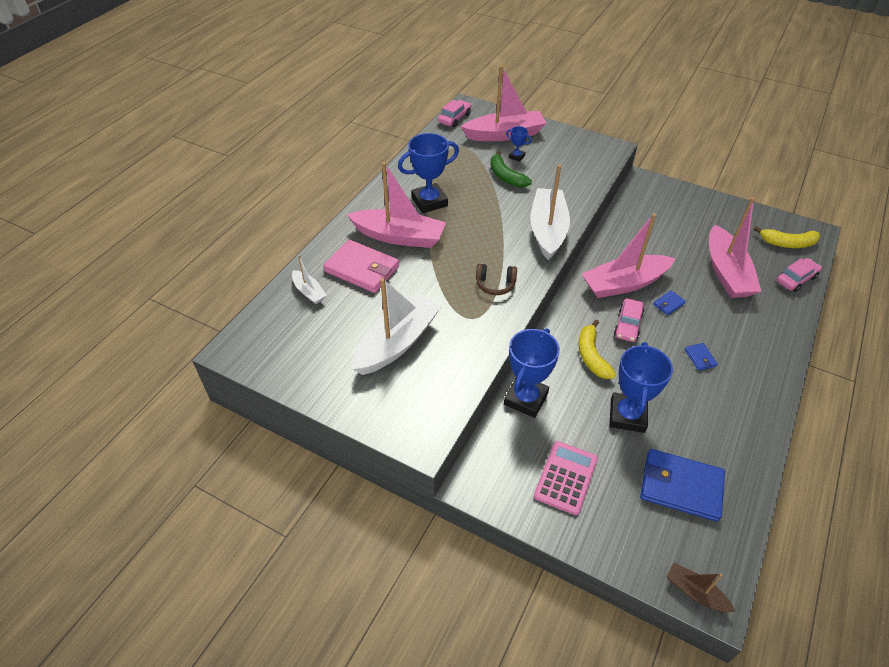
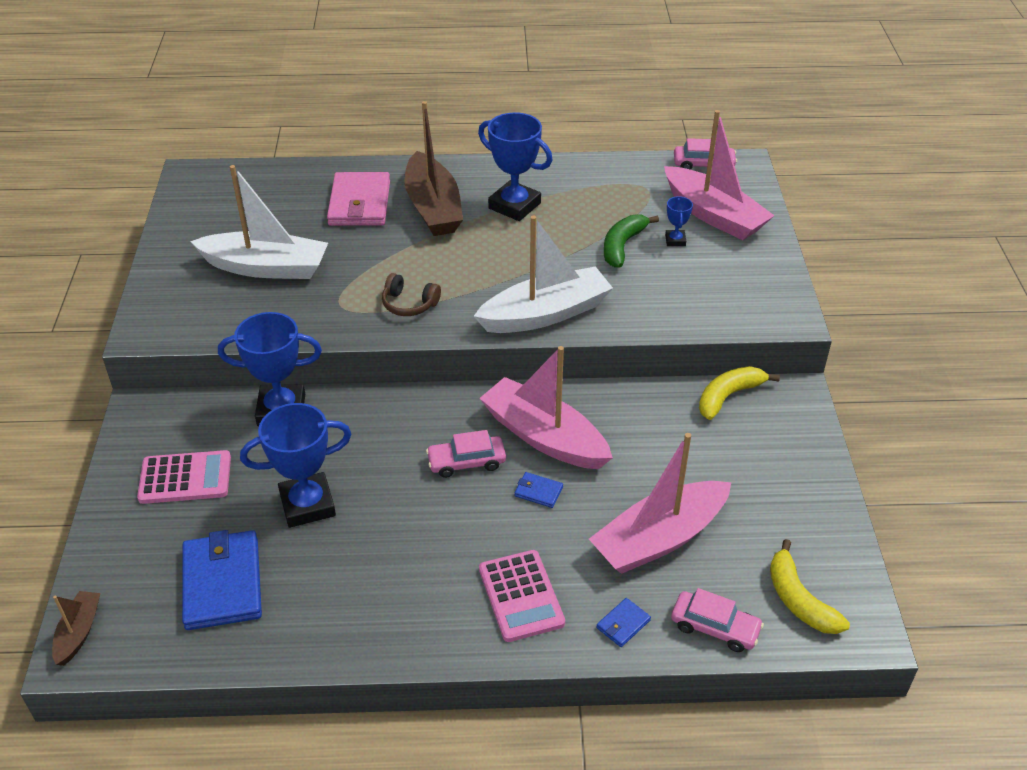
camera: 60 degrees right, 5 degrees down
(309, 292) = (299, 184): white boat -> none
(399, 236) = (433, 207): pink boat -> brown boat
(495, 284) = (409, 304): brown headphones -> brown headphones turned 45 degrees counterclockwise
(592, 356) = (387, 444): yellow banana -> yellow banana (728, 396)
(700, 358) = (455, 550): blue wallet -> blue wallet (623, 624)
(747, 343) = (521, 596): none -> pink calculator

